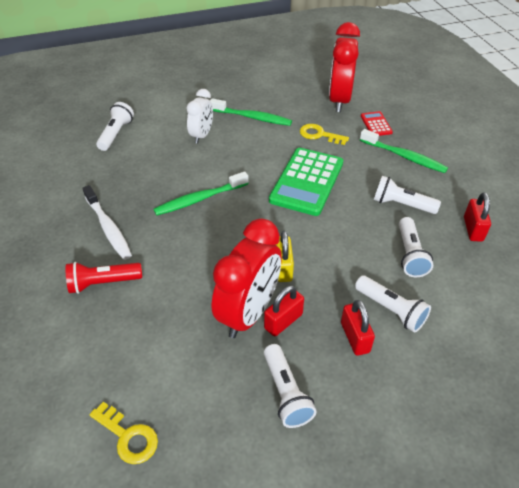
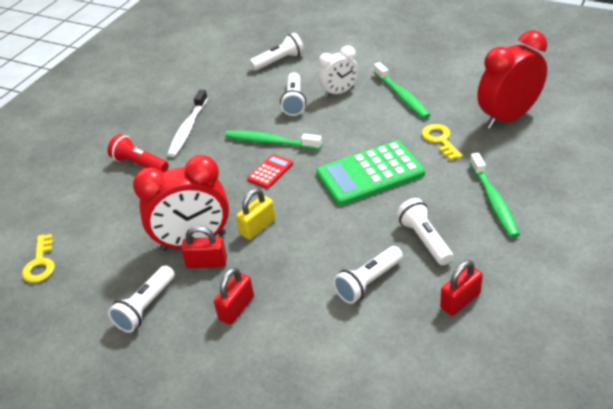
camera: 50 degrees right, 5 degrees down
(376, 124) = (511, 157): red calculator -> red calculator (270, 172)
(391, 310) = (289, 310): white flashlight -> white flashlight (294, 101)

